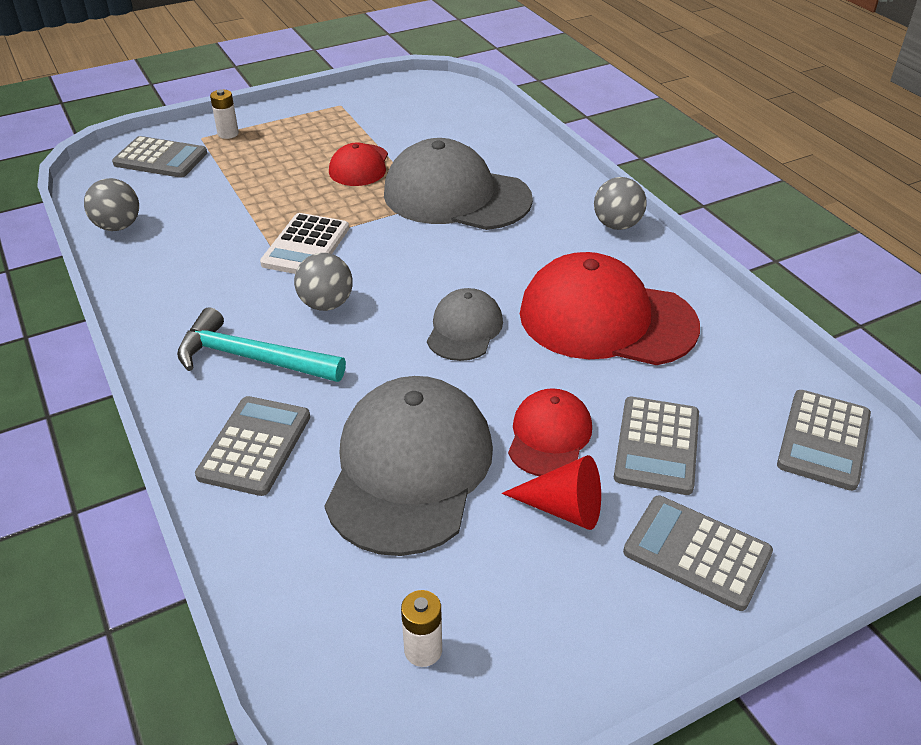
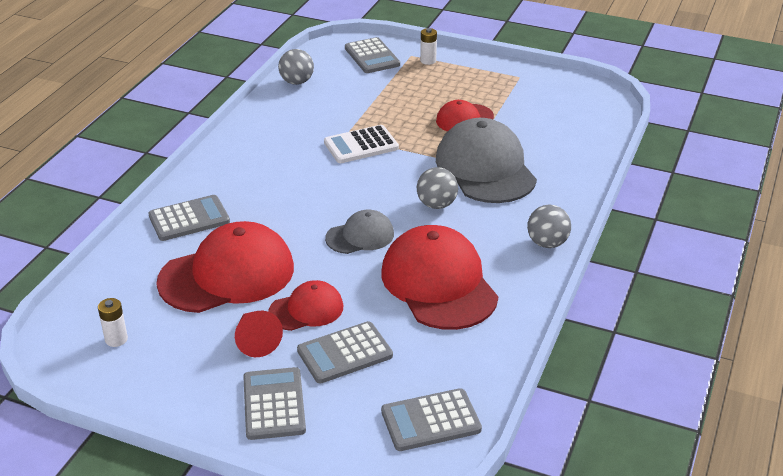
camera: 50 degrees right, 5 degrees down
(251, 358) = (249, 182): turquoise hammer -> none
(326, 304) = (320, 180): grey ball -> grey ball (436, 204)
(409, 469) = (227, 275): grey cap -> red cap

